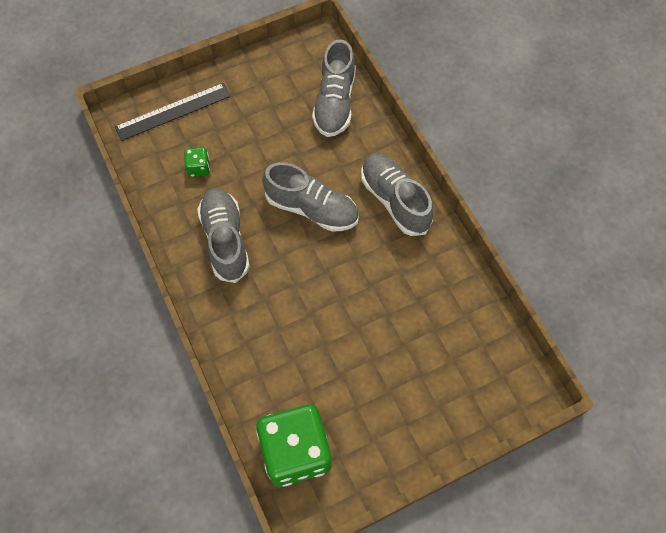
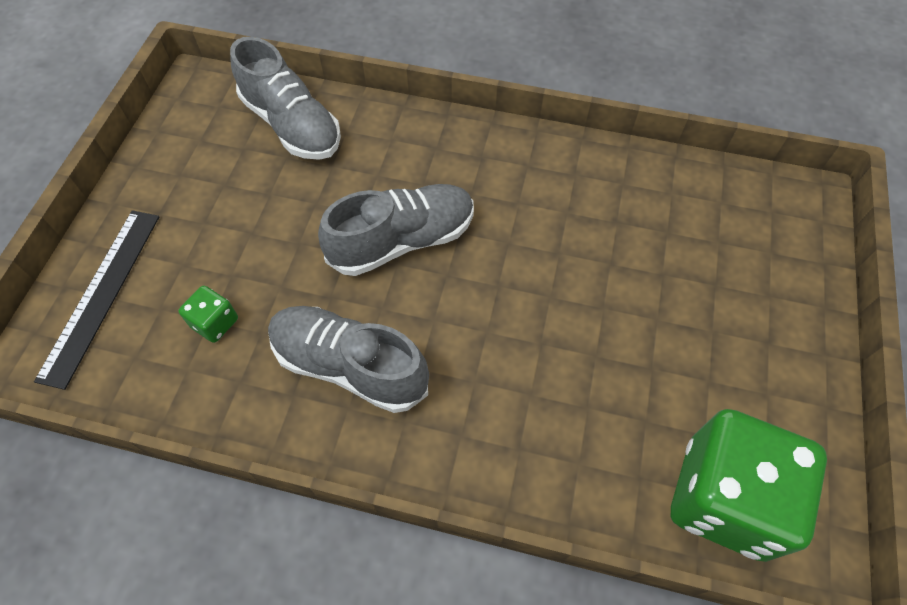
camera: 50 degrees left, 5 degrees down
(394, 200) = (472, 157): grey shoe -> none

